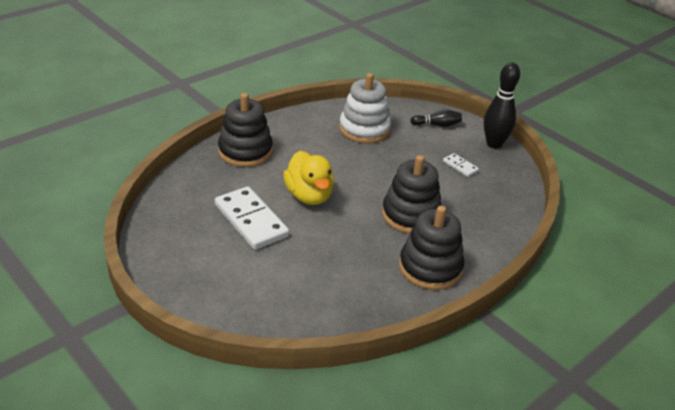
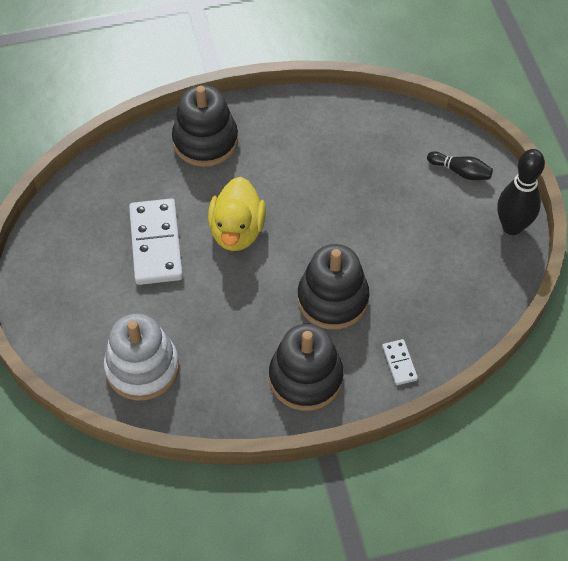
camera: 30 degrees right, 20 degrees up
(364, 129) = (364, 150): white stacking toy -> white stacking toy (142, 368)
(460, 166) = (442, 248): white domino -> white domino (399, 363)

